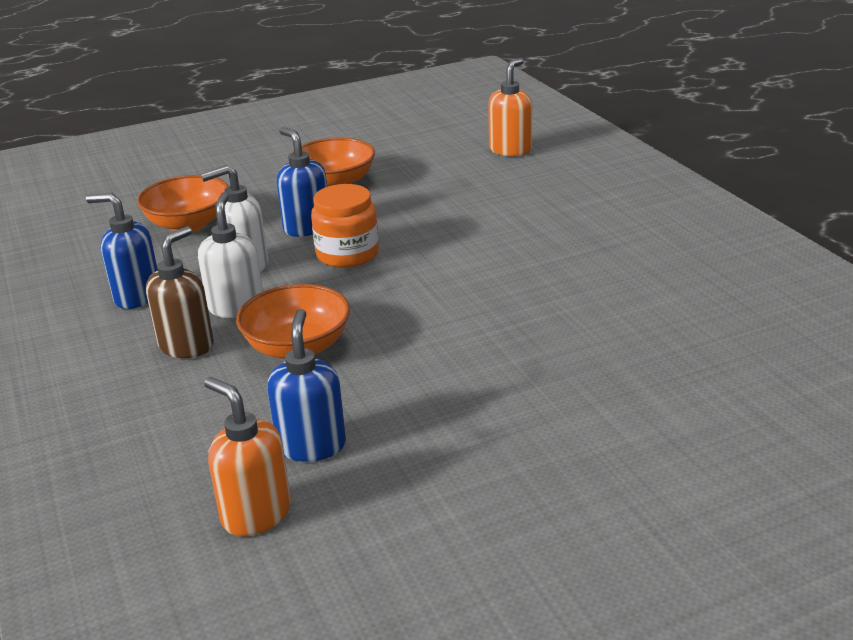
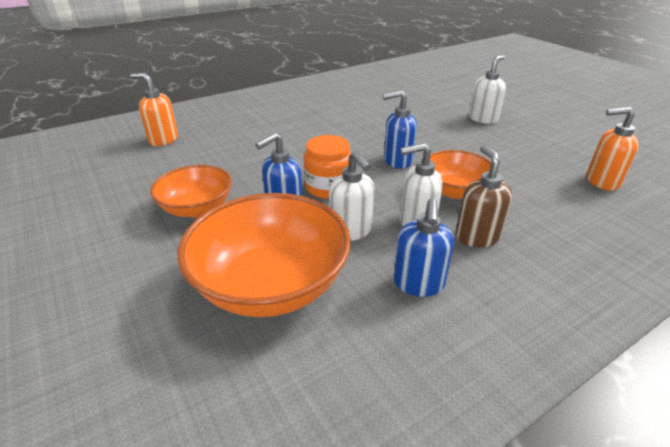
camera: 100 degrees left, 5 degrees up
(187, 346) = (476, 236): brown soap dispenser -> brown soap dispenser turned 60 degrees clockwise
(189, 224) = (271, 285): orange bowl -> orange bowl, size x1.67
(256, 514) = (601, 181): orange soap dispenser -> orange soap dispenser turned 60 degrees clockwise
(311, 445) = (539, 173): blue soap dispenser -> blue soap dispenser (397, 161)
(564, 433) = (483, 119): none -> white soap dispenser

